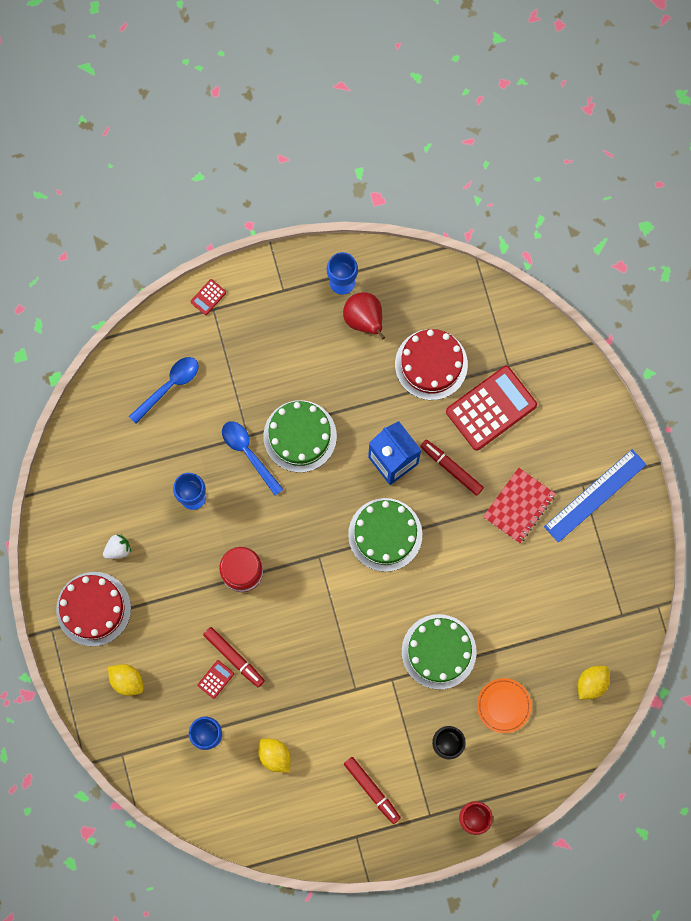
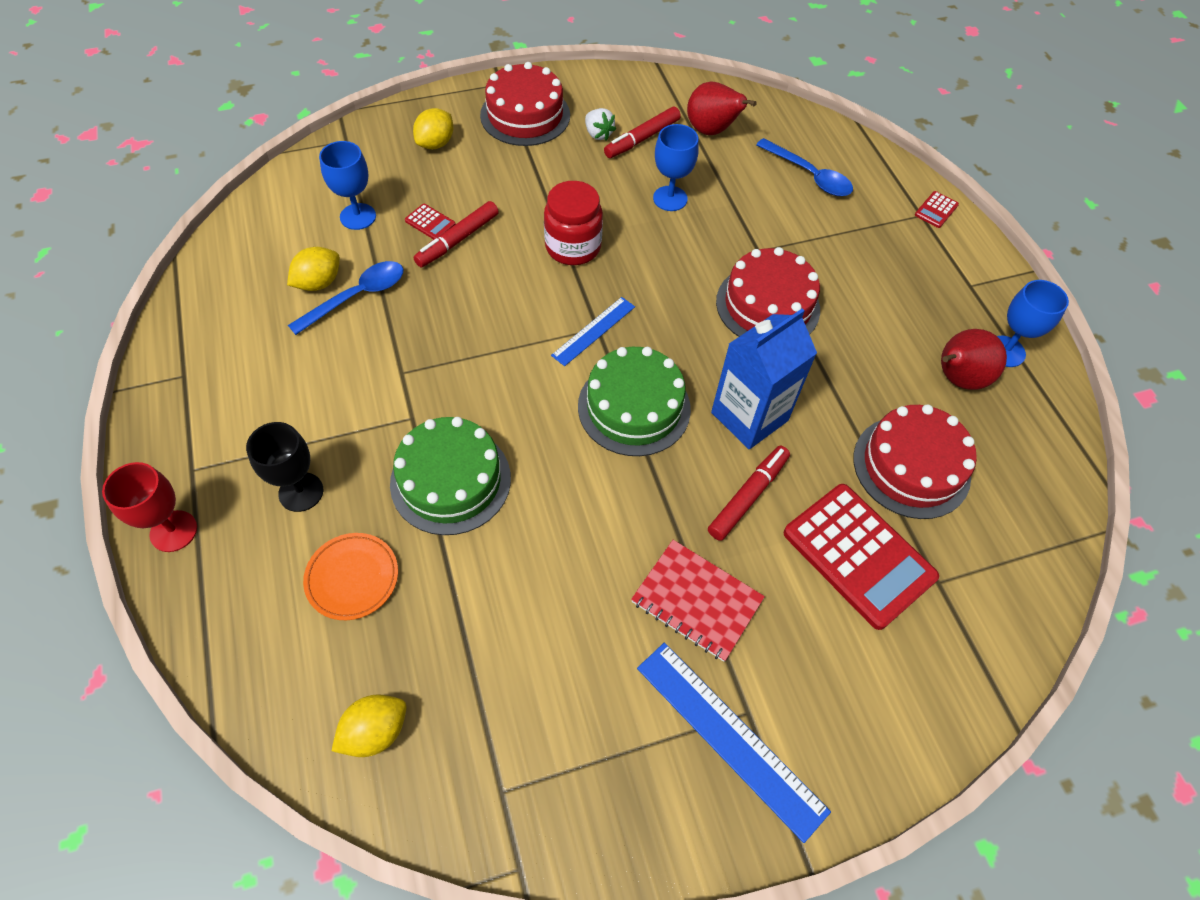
camera: 85 degrees right, 20 degrees down
(116, 457) = (711, 131): none -> red pear
(208, 297) = (936, 210): red calculator -> red calculator turned 90 degrees counterclockwise
(248, 453) = (735, 251): blue spoon -> blue spoon (357, 296)
(300, 436) = (767, 305): green cake -> red cake
(321, 559) = (594, 331): none -> blue ruler
(372, 790) = (248, 394): red marker -> red marker (642, 139)
(591, 683) = (375, 731): yellow lemon -> yellow lemon turned 75 degrees counterclockwise

